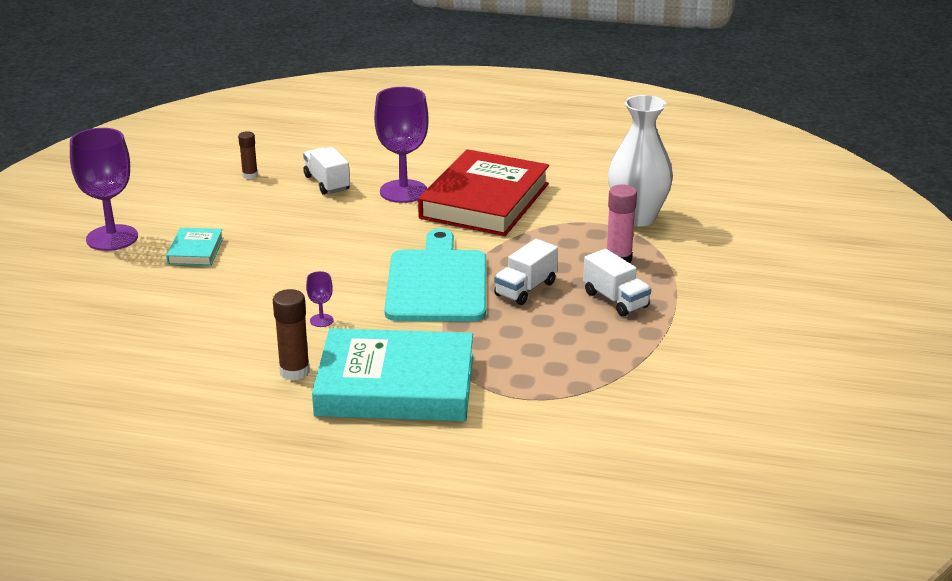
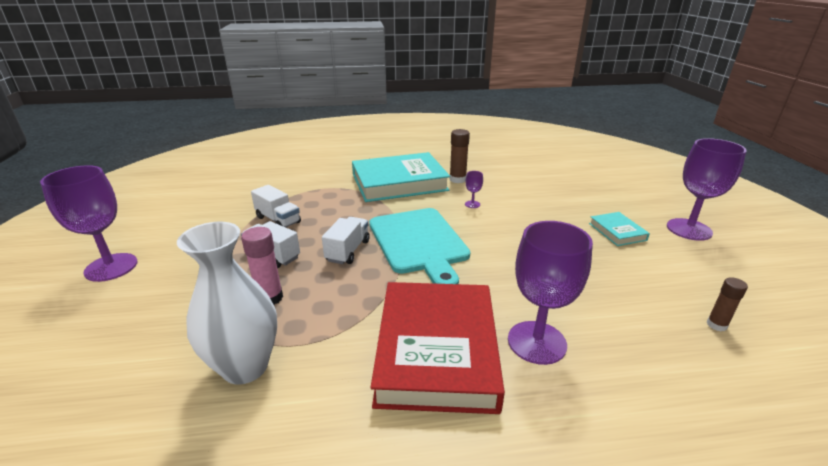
camera: 160 degrees right, 0 degrees up
(327, 183) = (628, 334): white truck -> white truck (278, 220)
(805, 322) = (111, 267): none -> purple goblet

